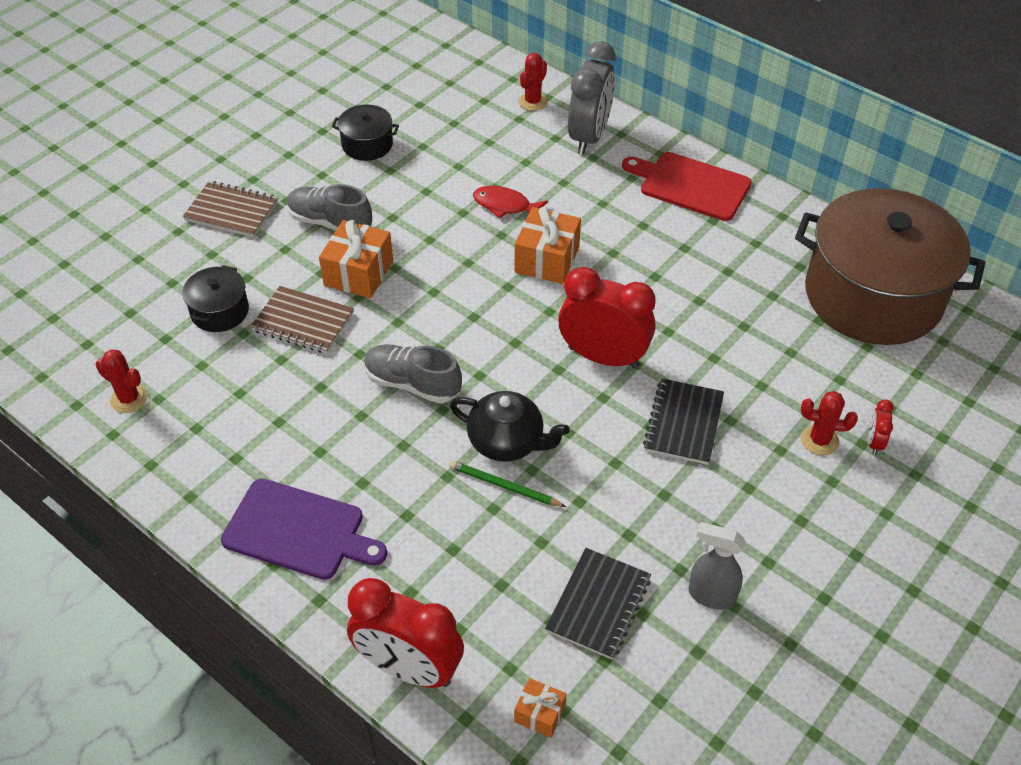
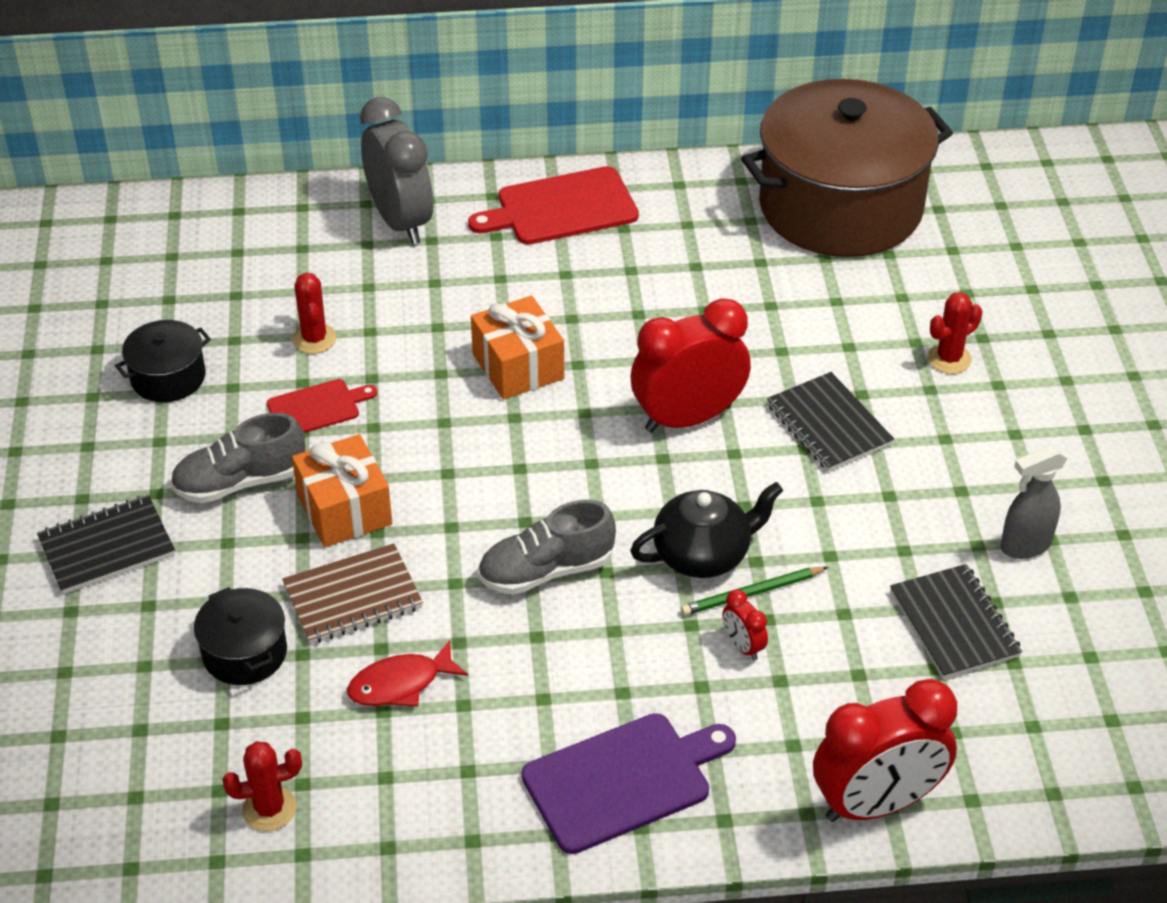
camera: 45 degrees left, 5 degrees down
(231, 211) = (107, 547): brown notebook -> black notebook
(415, 209) = (317, 408): none -> red cutting board
(505, 205) = (406, 343): red fish -> red fish (400, 684)
(533, 102) = (293, 221): red cactus -> red cactus (314, 339)
(539, 713) = (1021, 745): orange gift -> none
(874, 442) = (990, 330): red clock -> red clock (743, 646)

